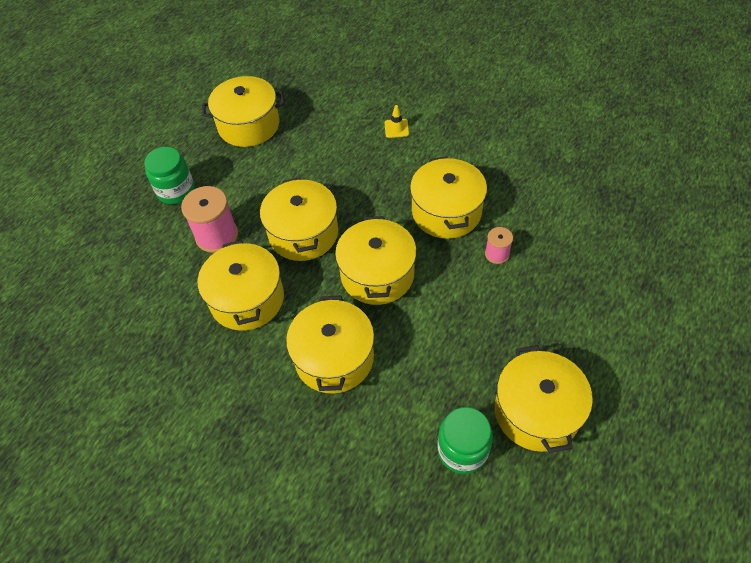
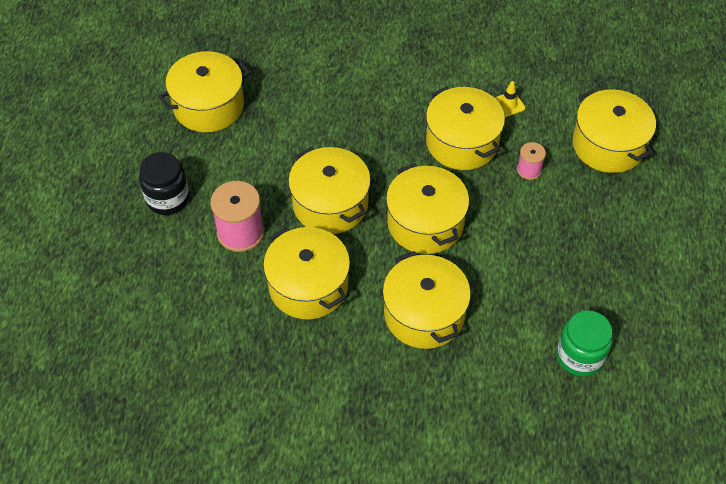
camera: 25 degrees left, 0 degrees up
(176, 190) = (167, 198): green jar -> black jar
(396, 128) = (370, 69): yellow traffic cone -> yellow traffic cone (508, 104)
(536, 411) = (627, 302): yellow pot -> yellow pot (608, 145)

